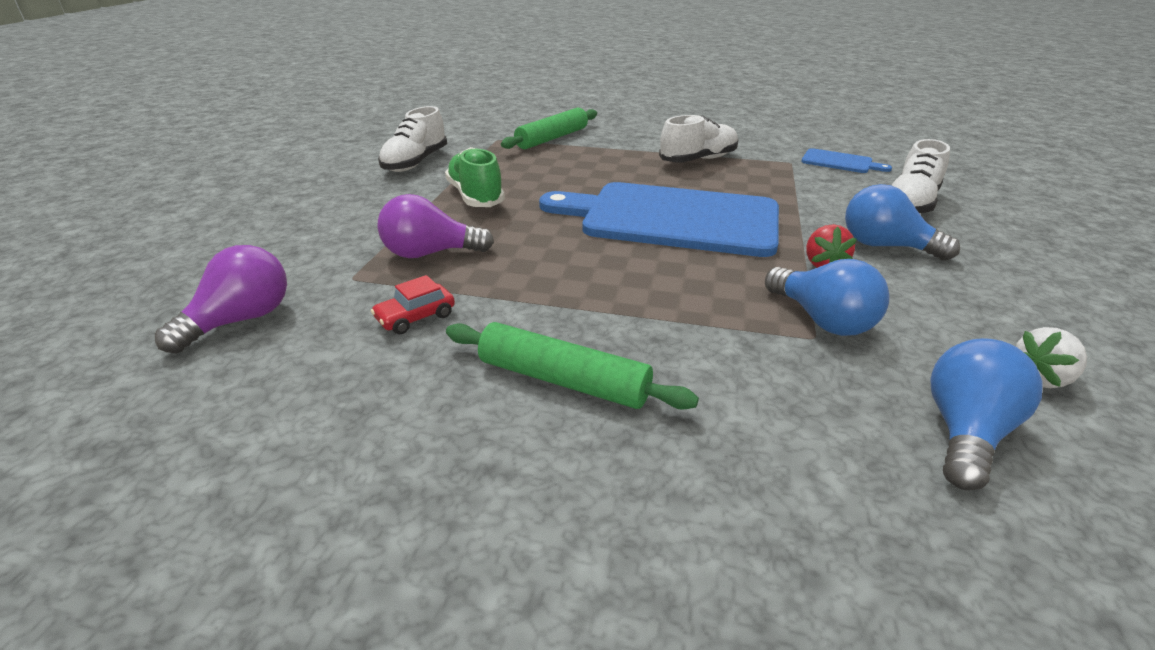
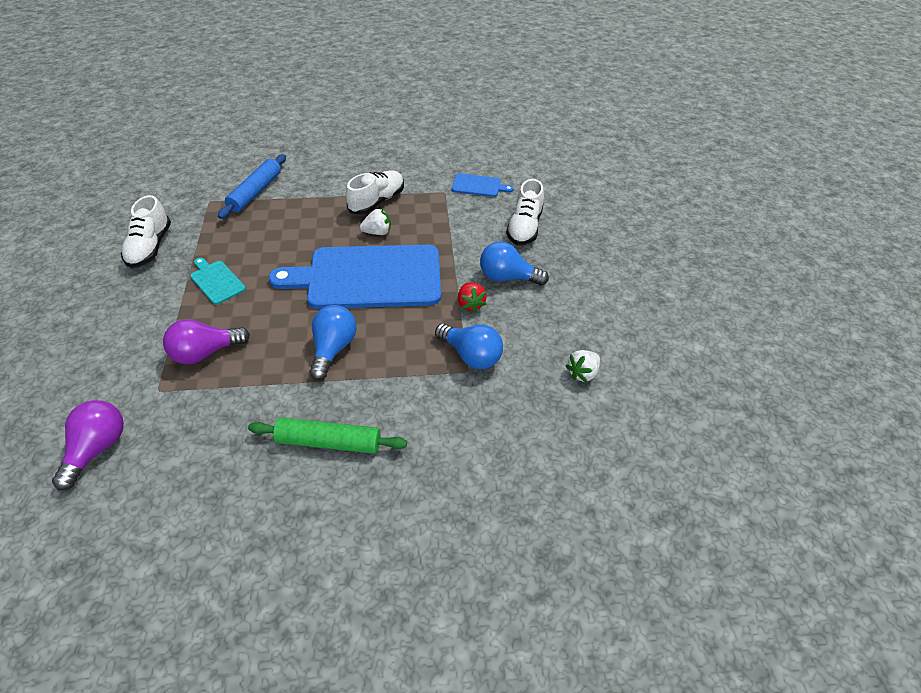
camera: 20 degrees left, 15 degrees up
(415, 317) = (219, 415): red car -> none
(475, 196) = (216, 281): green shoe -> turquoise cutting board
(552, 138) = (256, 192): green rolling pin -> blue rolling pin
(693, 183) = (377, 232): none -> white strawberry
(965, 433) = (542, 421): blue light bulb -> blue light bulb (333, 349)

